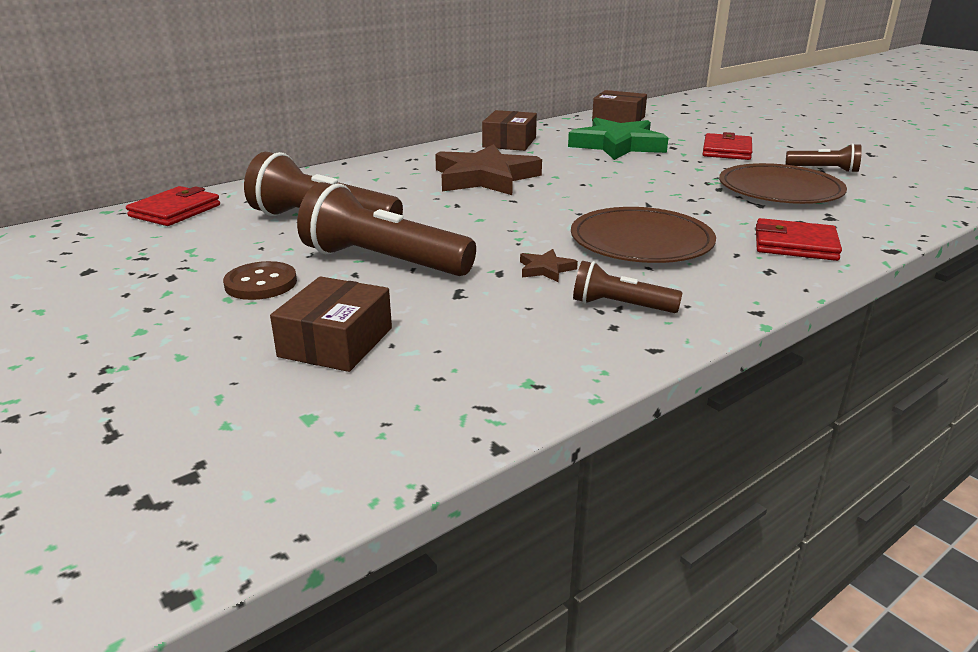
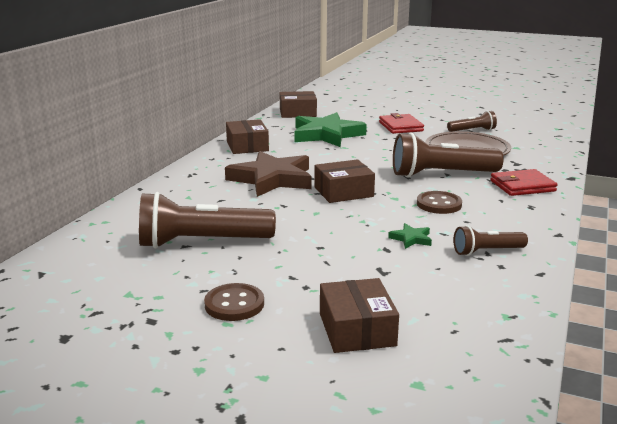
camera: 30 degrees left, 5 degrees down
(175, 211) = (56, 264): red wallet -> none
(383, 261) = (298, 262): brown flashlight -> brown flashlight (441, 174)
(544, 205) = (343, 192): none -> brown box
(546, 269) = (411, 239): brown star -> green star
(641, 241) = (439, 204): brown plate -> brown button

